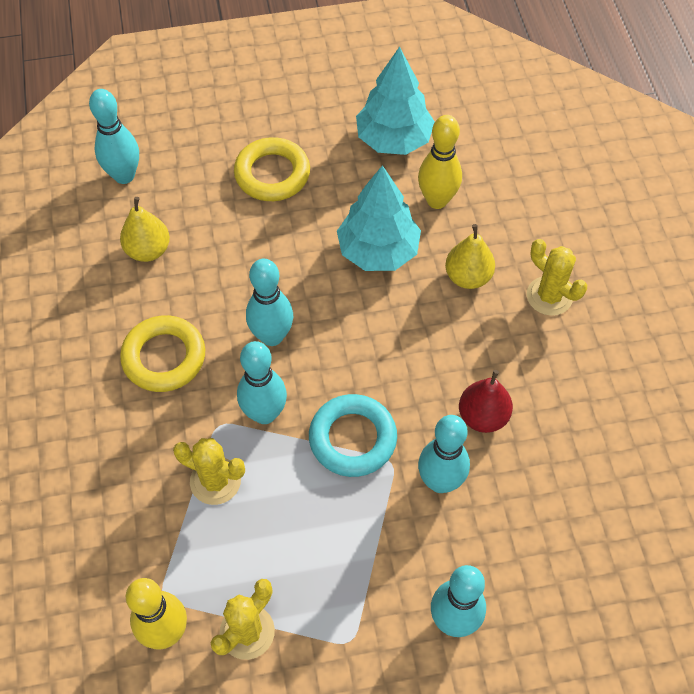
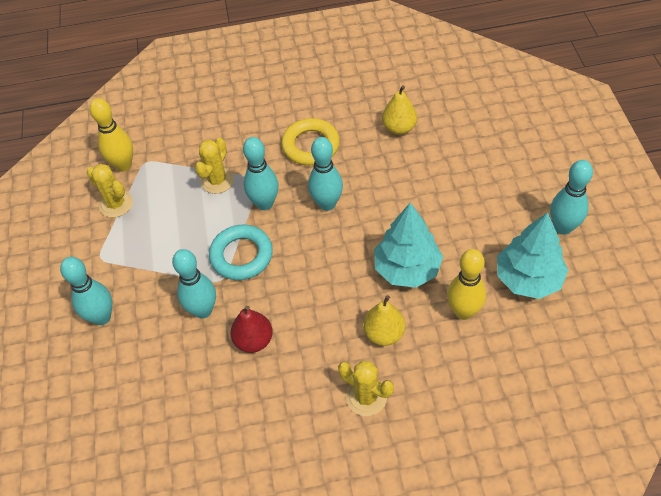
camera: 95 degrees right, 5 degrees down
(124, 175) = (465, 107): turquoise bowling pin -> turquoise bowling pin (563, 227)
(272, 174) = (478, 195): yellow ring -> none
(549, 296) = (366, 397): yellow cactus -> yellow cactus turned 75 degrees clockwise

